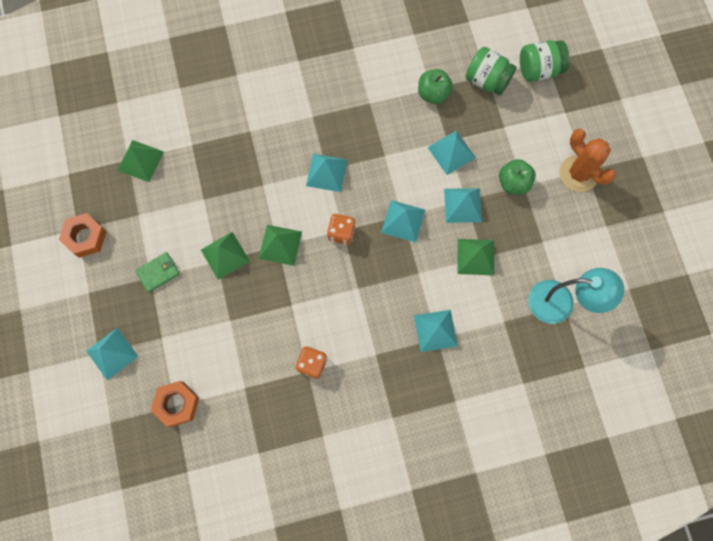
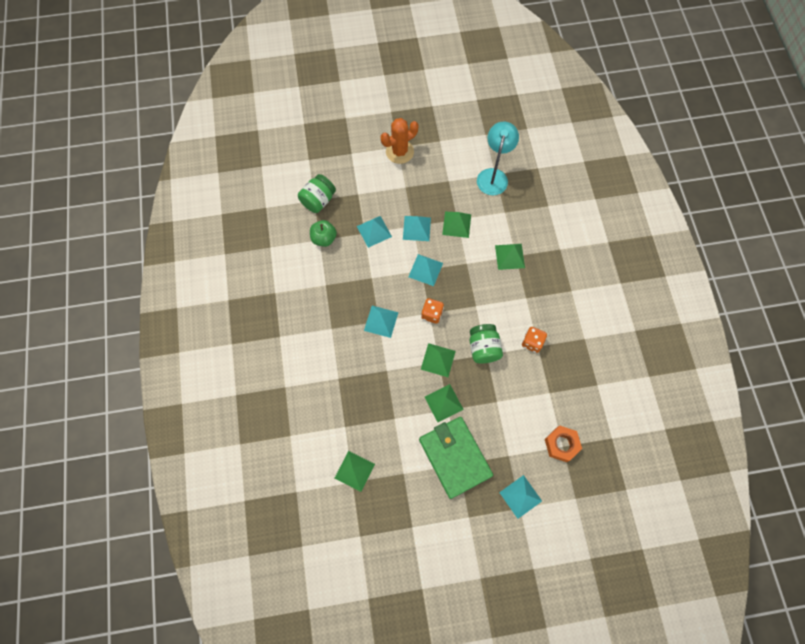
camera: 85 degrees left, 5 degrees down
(85, 237) = (420, 520): orange nut -> none
(158, 272) = (455, 457): green wallet -> green wallet, size x2.26
(435, 330) = (509, 256): turquoise pyramid -> green pyramid
(513, 183) = (402, 193): green apple -> none
(539, 70) = (314, 165): green jar -> green jar (483, 348)

